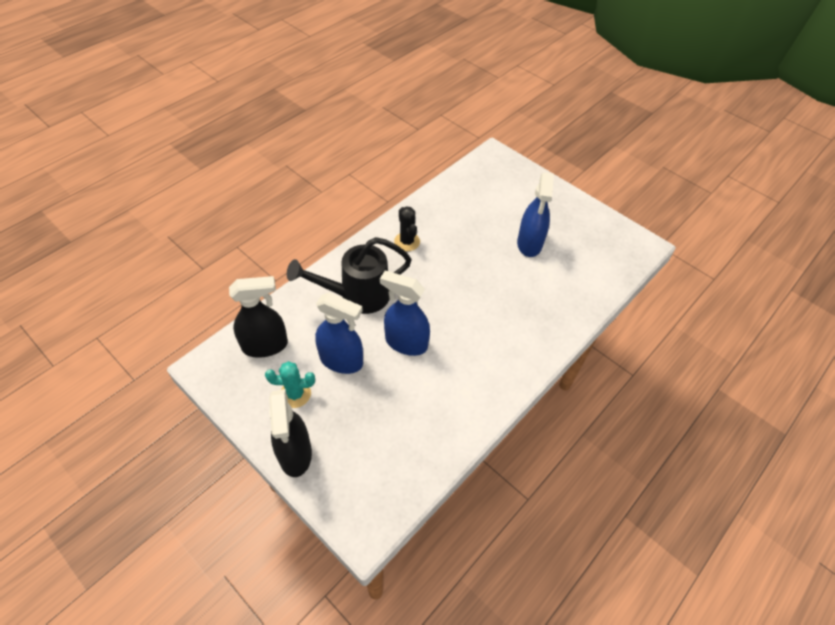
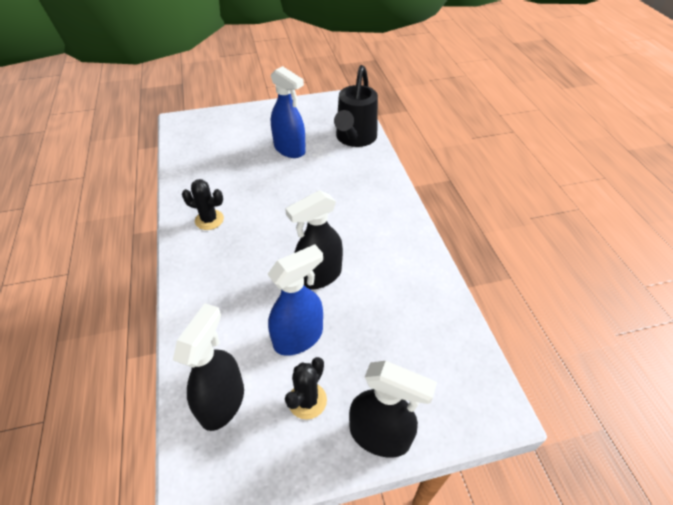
camera: 55 degrees left, 5 degrees down
(295, 394) = (307, 400): turquoise cactus -> black cactus
(357, 296) = (234, 287): black watering can -> black watering can (354, 139)
(406, 343) = (319, 276): blue spray bottle -> black spray bottle

